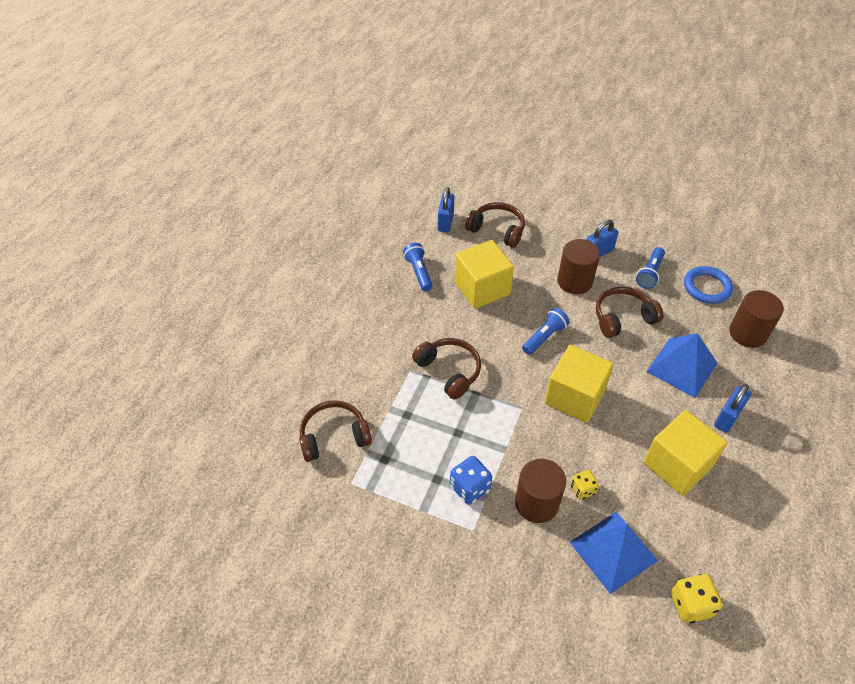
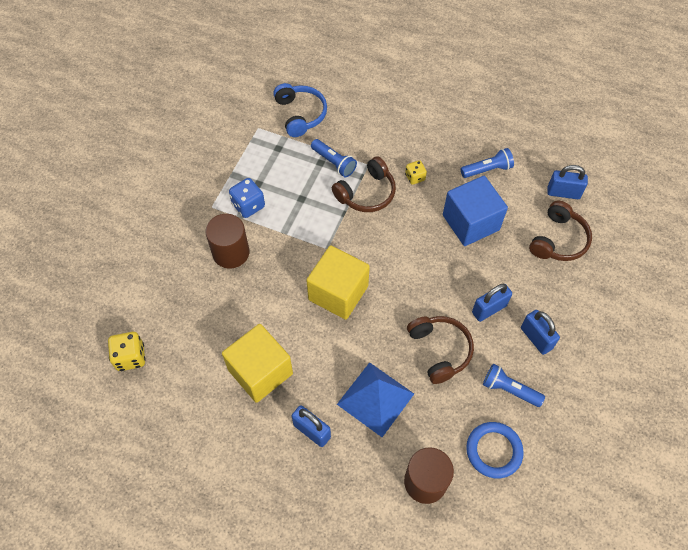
camera: 90 degrees right, 10 degrees up
(333, 436) = (300, 114): brown headphones -> blue headphones
(482, 288) = (470, 222): yellow cube -> blue cube
(544, 337) = (410, 273): blue flashlight -> blue flashlight (334, 163)
(574, 281) = (489, 309): brown cylinder -> blue padlock
(582, 489) = (241, 288): yellow dice -> yellow dice (415, 177)
(613, 551) = (183, 305): blue pyramid -> none

